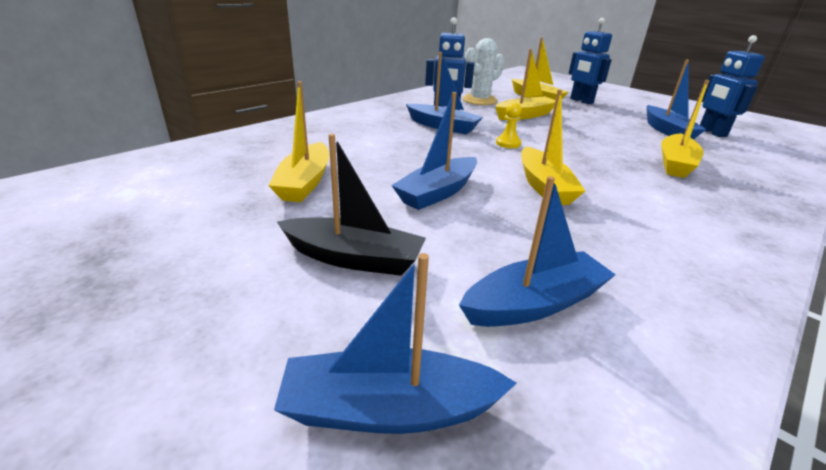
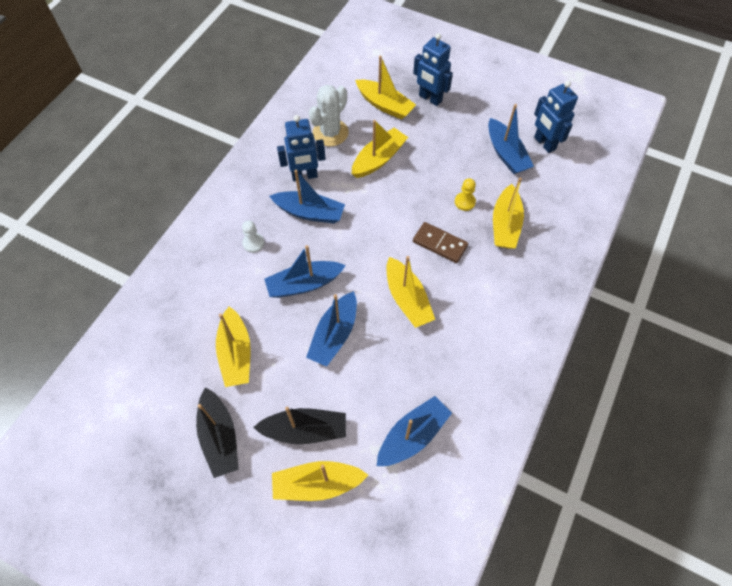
camera: 15 degrees left, 30 degrees up
(225, 238) = (219, 437): none -> black boat
(338, 321) = (317, 484): none -> yellow boat
(374, 130) = (253, 243): none -> white pawn
(389, 409) = (359, 527): blue boat -> blue boat (304, 284)
(508, 143) = (372, 230): yellow pawn -> yellow pawn (464, 202)
(590, 162) = (440, 244): none -> brown domino

